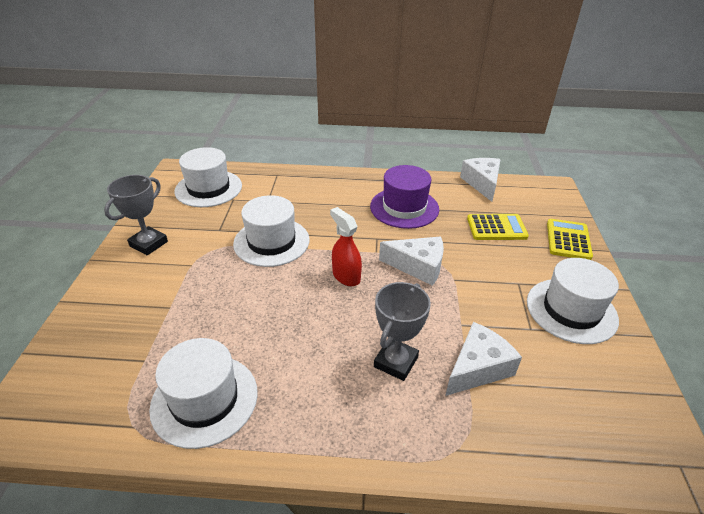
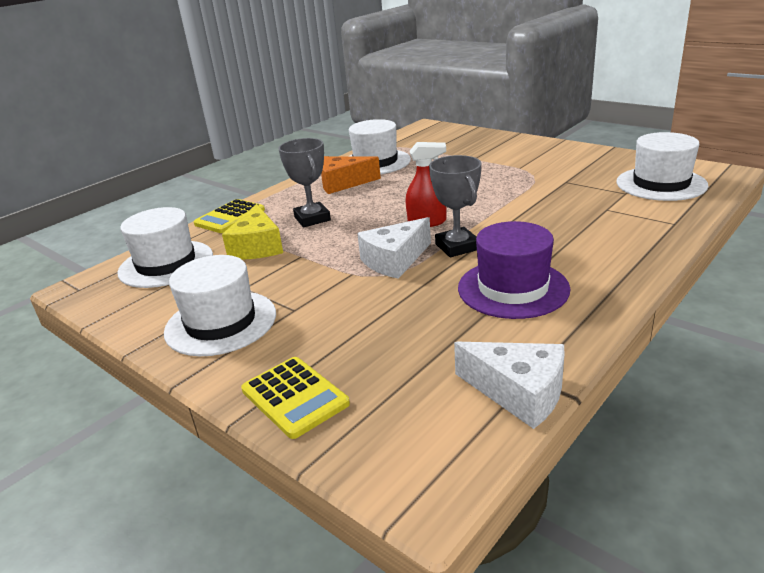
camera: 130 degrees right, 10 degrees down
(149, 244) = (568, 156): grey trophy -> grey trophy (457, 247)
(271, 242) = (520, 200): white hat -> white hat (166, 264)
(292, 393) = (343, 183): none -> orange cheese
(478, 368) = (257, 247): white cheese -> yellow cheese
(496, 228) = (393, 344): yellow calculator -> yellow calculator (230, 217)

